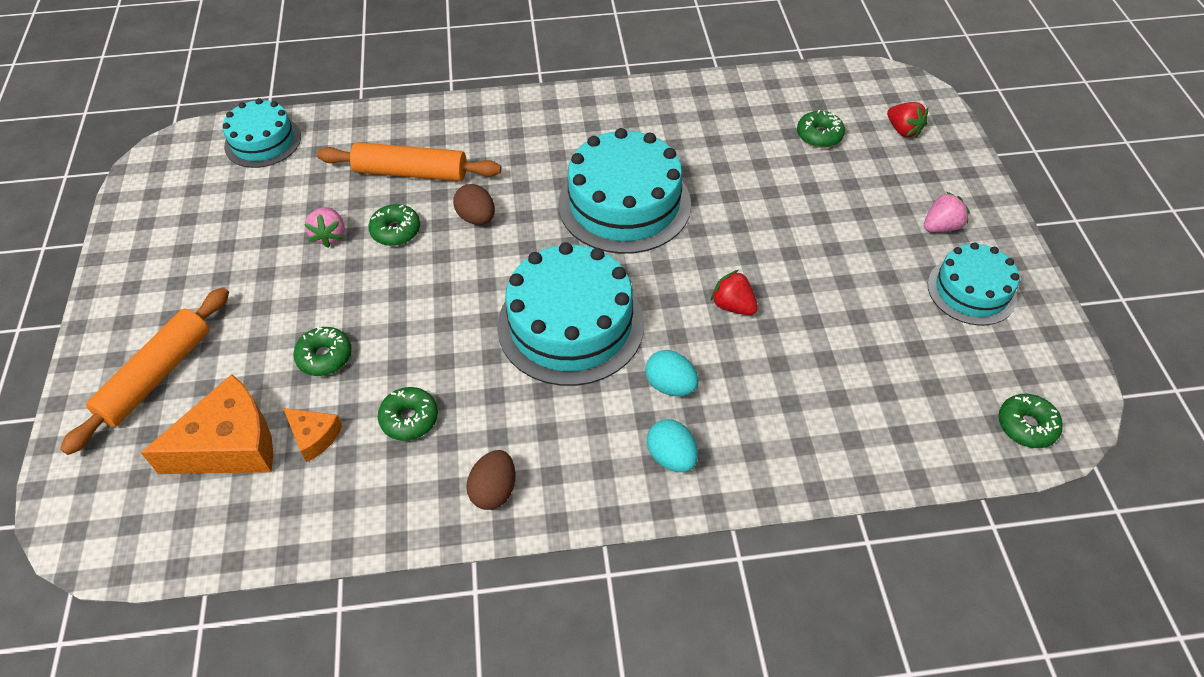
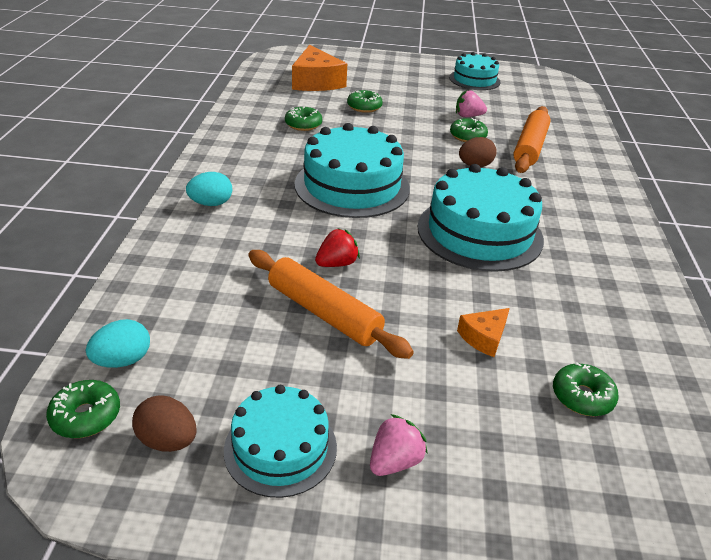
camera: 100 degrees right, 15 degrees down
(156, 376) = (372, 69): orange rolling pin -> orange rolling pin (324, 312)
(263, 141) = (566, 104): turquoise cake -> turquoise cake (474, 80)
(314, 436) = (307, 100): orange cheese -> orange cheese (484, 337)
(494, 491) = (234, 142): brown egg -> brown egg (168, 440)
(670, 385) = (272, 215): turquoise egg -> turquoise egg (123, 360)
(903, 130) = (597, 495): red strawberry -> none
(941, 226) = (394, 461): pink strawberry -> pink strawberry turned 120 degrees counterclockwise

